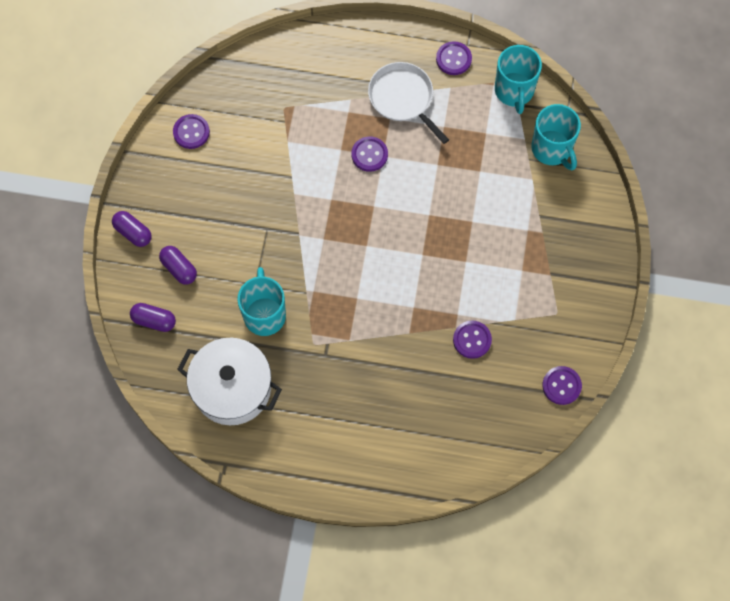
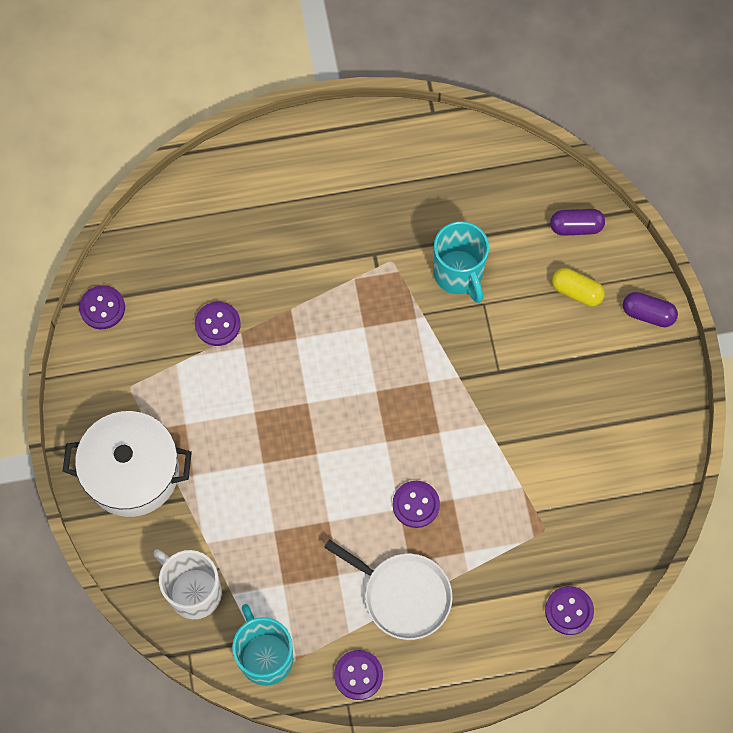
camera: 160 degrees right, 0 degrees up
(179, 269) = (576, 291): purple capsule -> yellow capsule
(191, 132) = (641, 457): purple button -> purple button (569, 611)
(232, 388) = (459, 186): white pot -> white pot (132, 472)
(552, 149) = (193, 591): turquoise mug -> white mug

